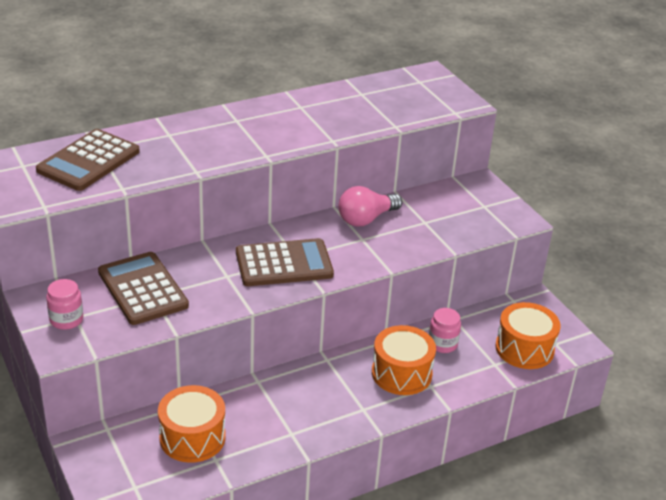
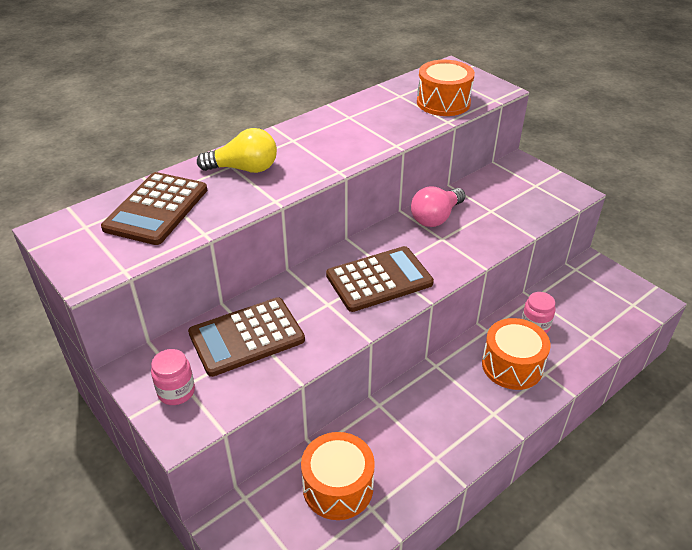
camera: 10 degrees left, 5 degrees up
(142, 289) = (246, 337): brown calculator -> brown calculator turned 75 degrees counterclockwise
(180, 139) = (244, 169): none -> yellow light bulb
(524, 349) = (609, 315): orange drum -> orange drum (443, 102)

